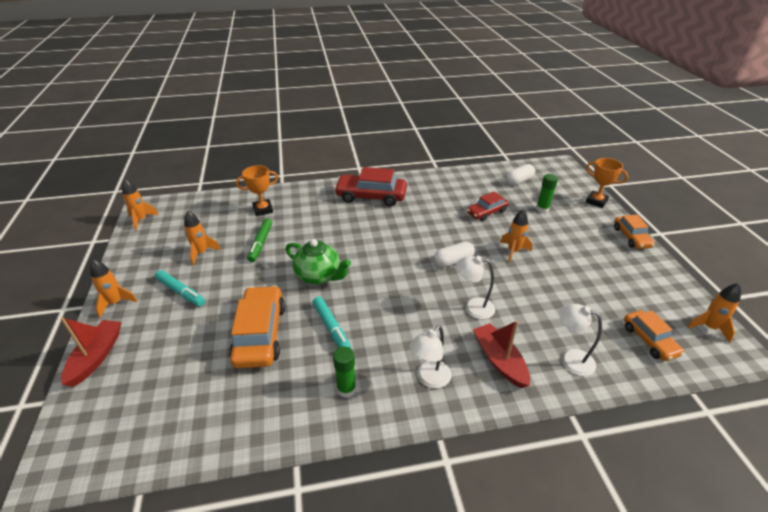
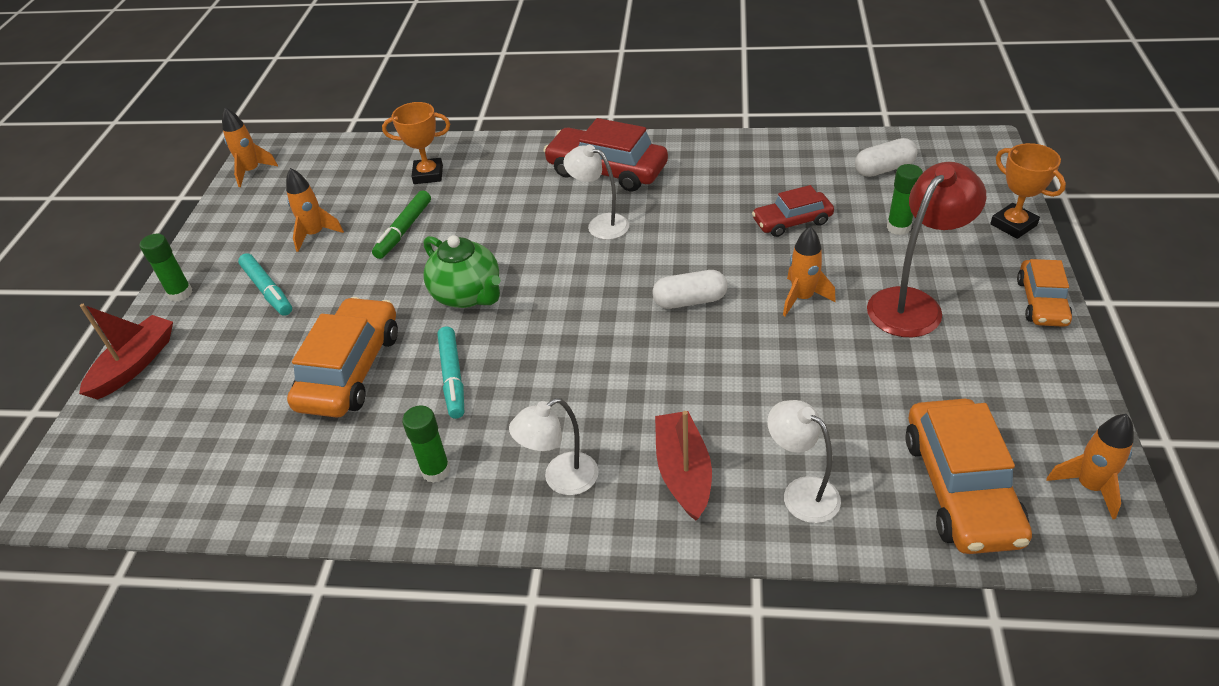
camera: 20 degrees right, 5 degrees up
(116, 303) = (180, 293): orange rocket -> green glue stick
(473, 307) = (683, 382): white lamp -> white lamp (600, 224)
(571, 246) = (913, 303): none -> red lamp
(649, 340) = (960, 488): orange car -> orange car, size x1.67

